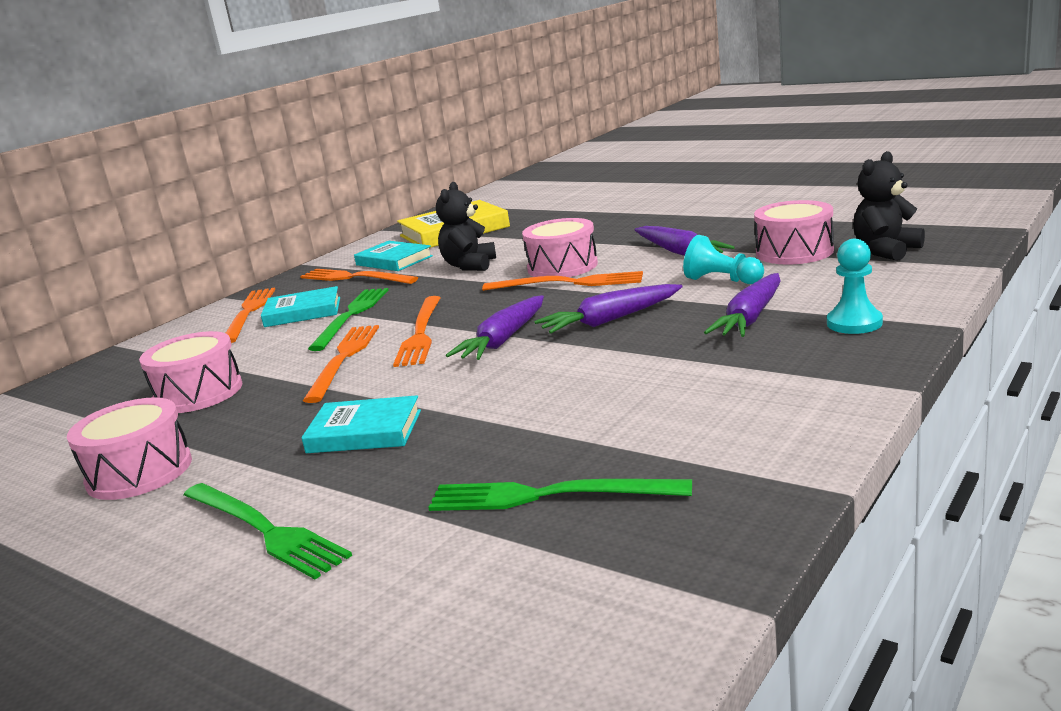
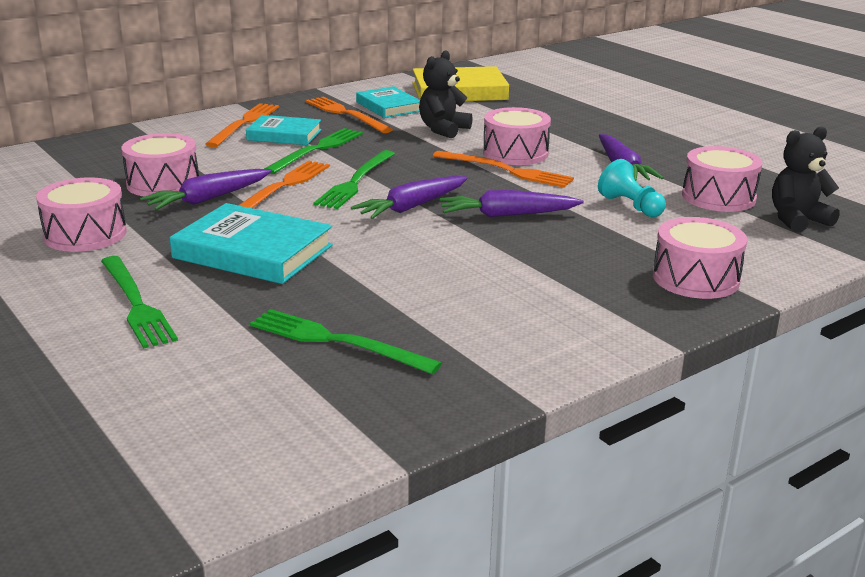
camera: 15 degrees right, 5 degrees up
(364, 431) = (253, 252): turquoise book -> turquoise book, size x1.57
(421, 333) = (356, 181): orange fork -> green fork
(750, 318) = (618, 247): purple carrot -> purple carrot (208, 199)
(854, 323) = (695, 278): turquoise pawn -> pink drum

